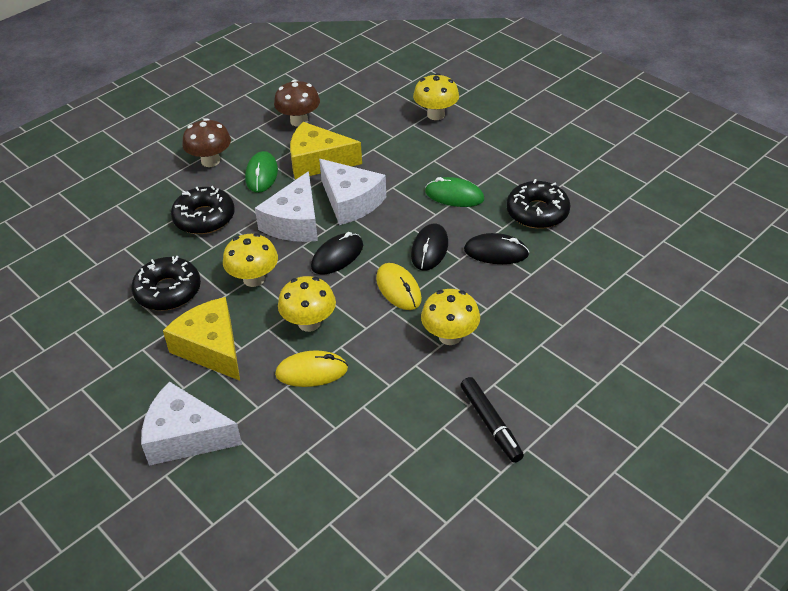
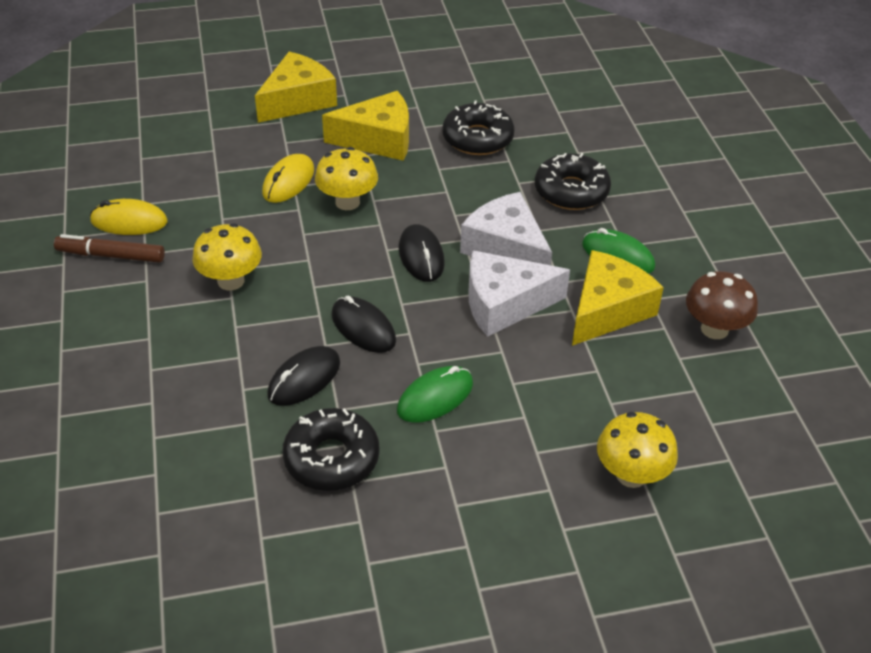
camera: 120 degrees right, 0 degrees up
(185, 436) = (297, 100): white cheese -> yellow cheese
(210, 161) = (677, 227): brown mushroom -> none
(254, 279) = (443, 191): yellow mushroom -> none
(398, 289) = (329, 277): yellow mouse -> yellow mouse (129, 221)
(491, 424) = (111, 255): black marker -> brown marker

